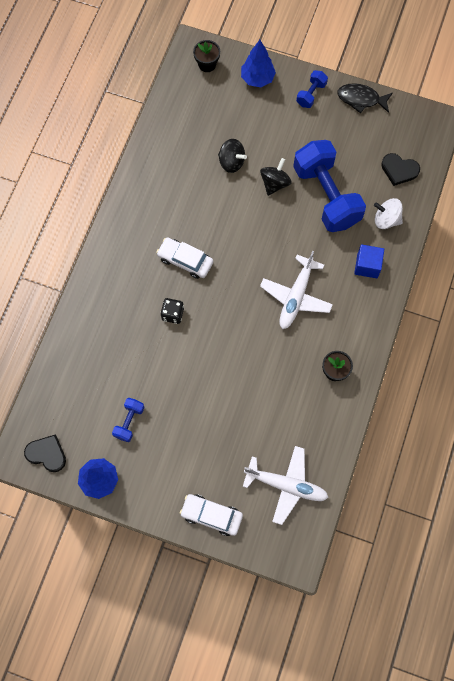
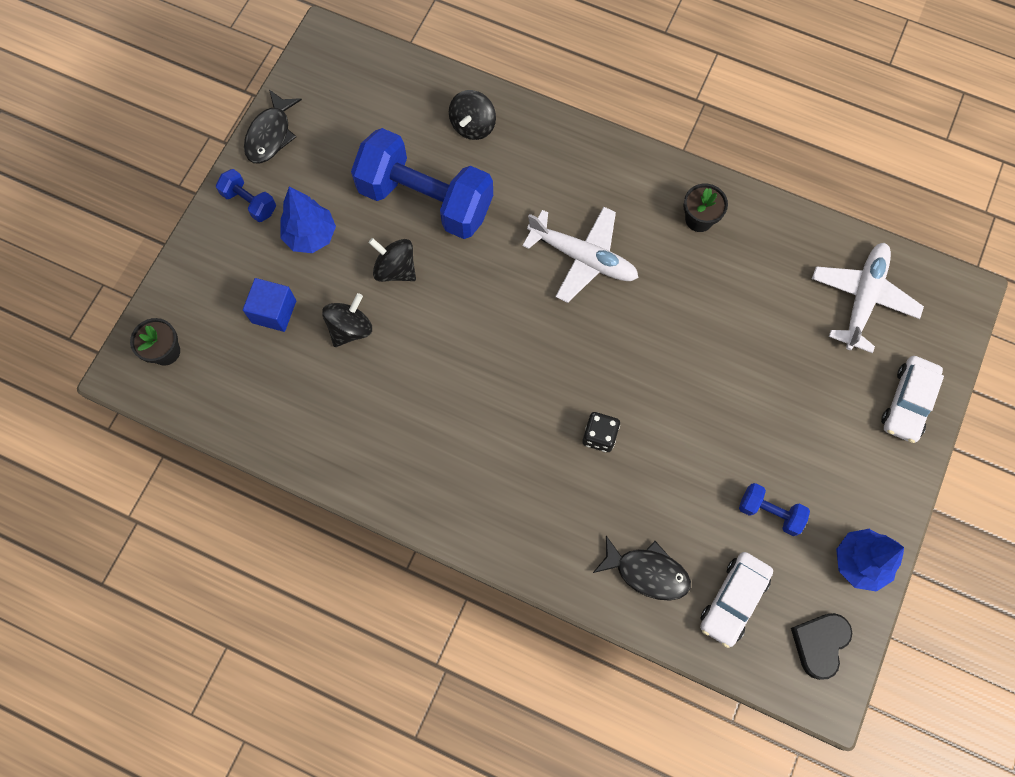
camera: 85 degrees left, 0 degrees up
(87, 347) = (647, 572): none -> black fish
(185, 260) = (511, 411): white car -> white car (733, 600)
(257, 79) = (207, 277): blue tree -> blue tree (311, 236)
(326, 196) = (425, 200): blue dumbbell -> blue dumbbell turned 45 degrees clockwise
(367, 266) = (542, 159): blue cube -> blue cube (274, 311)
(386, 219) = (473, 126): white spinning top -> black spinning top
(399, 170) = (396, 99): black heart -> none

